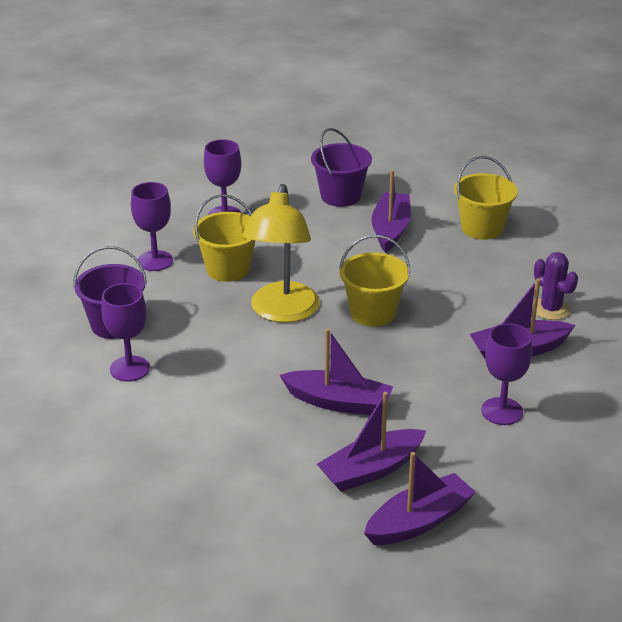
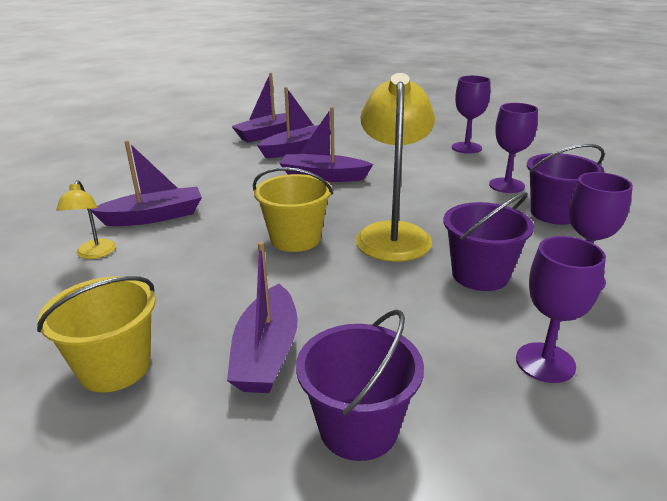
camera: 175 degrees right, 5 degrees down
(228, 269) = (480, 275): yellow bucket -> purple bucket
(502, 411) = (192, 179): purple goblet -> purple goblet (466, 148)
(551, 309) = (94, 254): purple cactus -> yellow lamp

